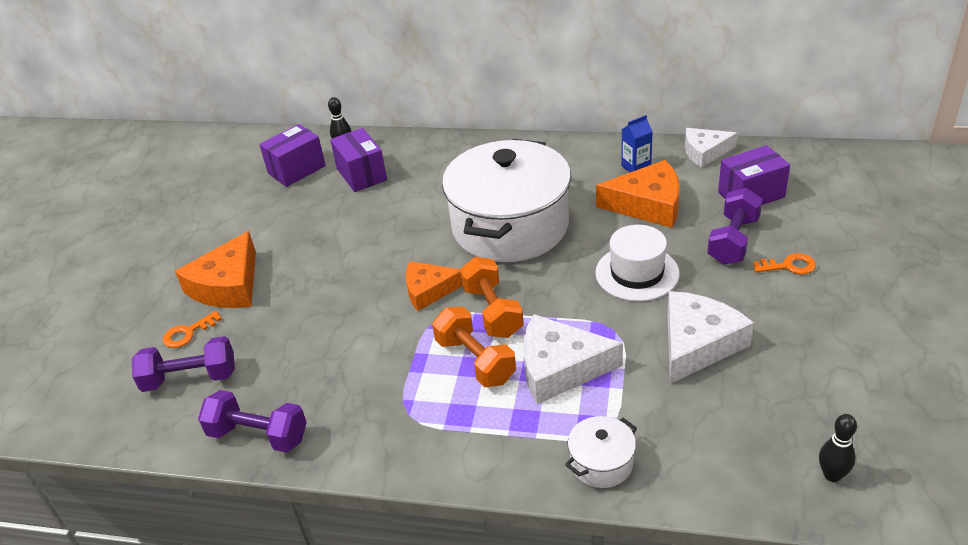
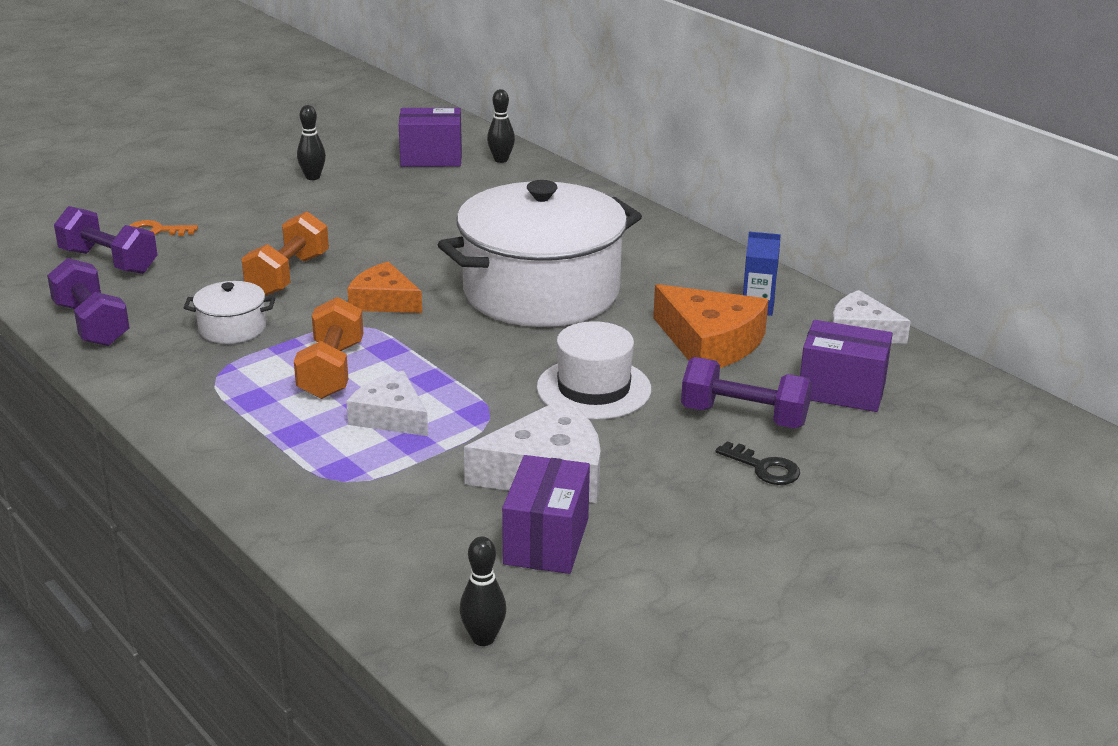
camera: 35 degrees right, 10 degrees down
(228, 285) = (237, 214): orange cheese -> none
(237, 227) = (313, 177): none -> black bowling pin
(361, 174) = (480, 187): purple box -> purple box (546, 541)
(492, 311) = (408, 345): orange dumbbell -> orange dumbbell (288, 275)
(560, 368) = (390, 416): white cheese -> white cheese, size x0.66
(601, 463) = (302, 499): white pot -> white pot (232, 328)
(733, 241) = (744, 417): purple dumbbell -> purple dumbbell turned 45 degrees clockwise
(789, 266) = (763, 468): orange key -> black key

